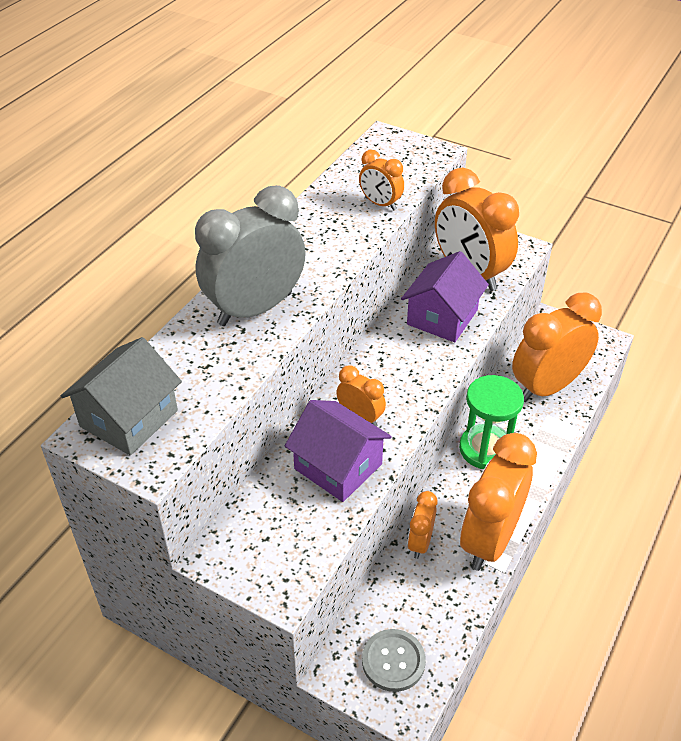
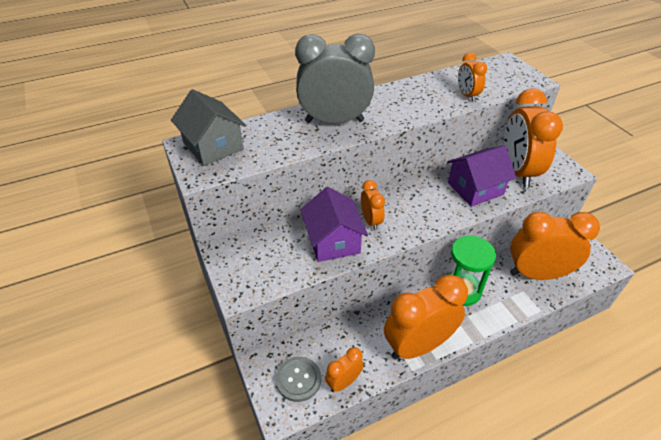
camera: 35 degrees right, 0 degrees up
(129, 418) = (213, 146): grey house -> grey house turned 75 degrees clockwise
(420, 543) = (372, 321): orange clock -> orange clock (343, 382)

